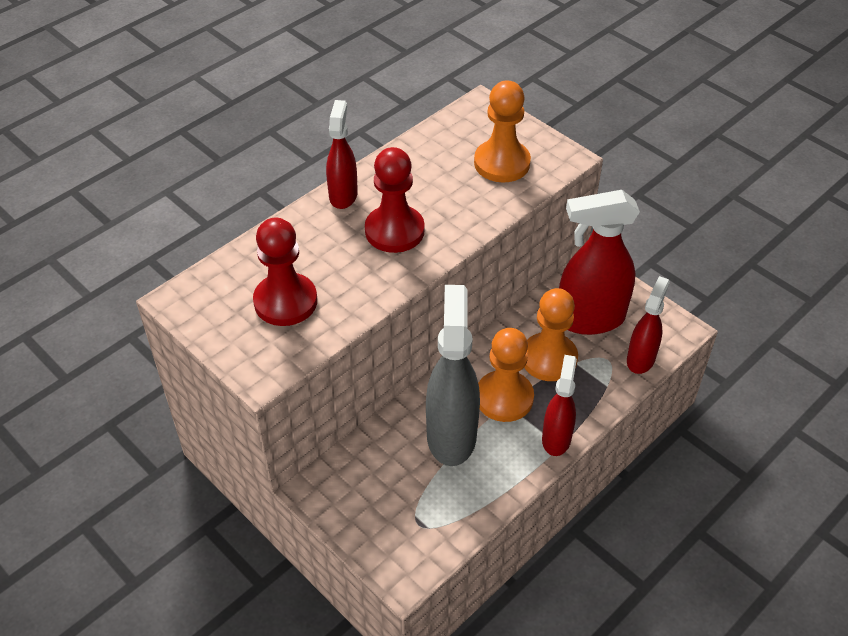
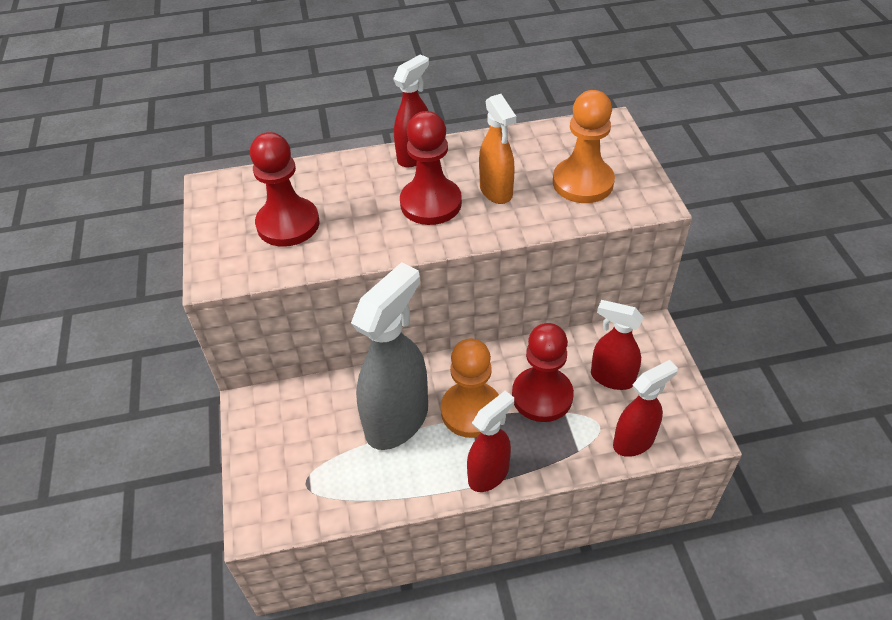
camera: 35 degrees right, 0 degrees up
(439, 198) = (496, 191): none -> orange spray bottle
(549, 359) = (542, 396): orange pawn -> red pawn
(589, 319) = (611, 378): red spray bottle -> red spray bottle, size x0.58

